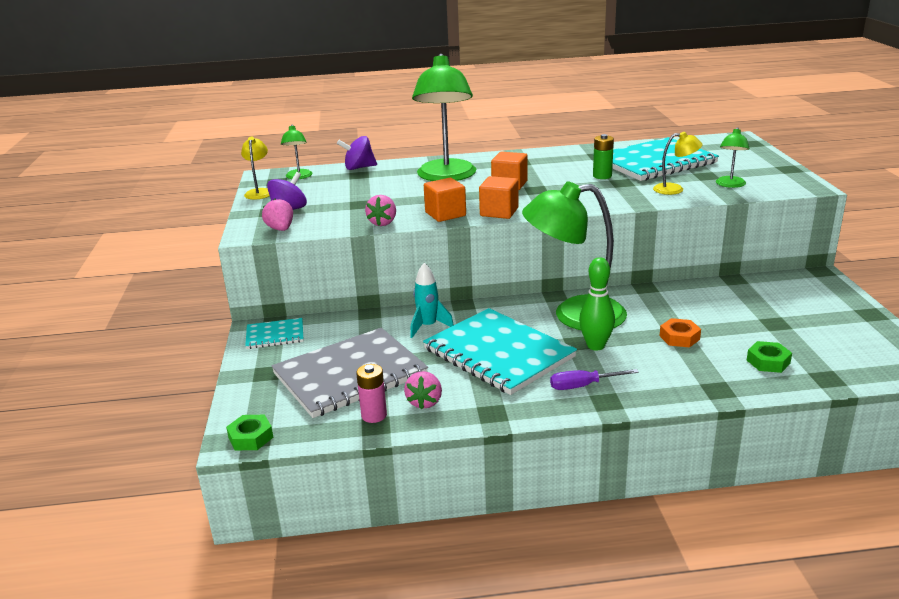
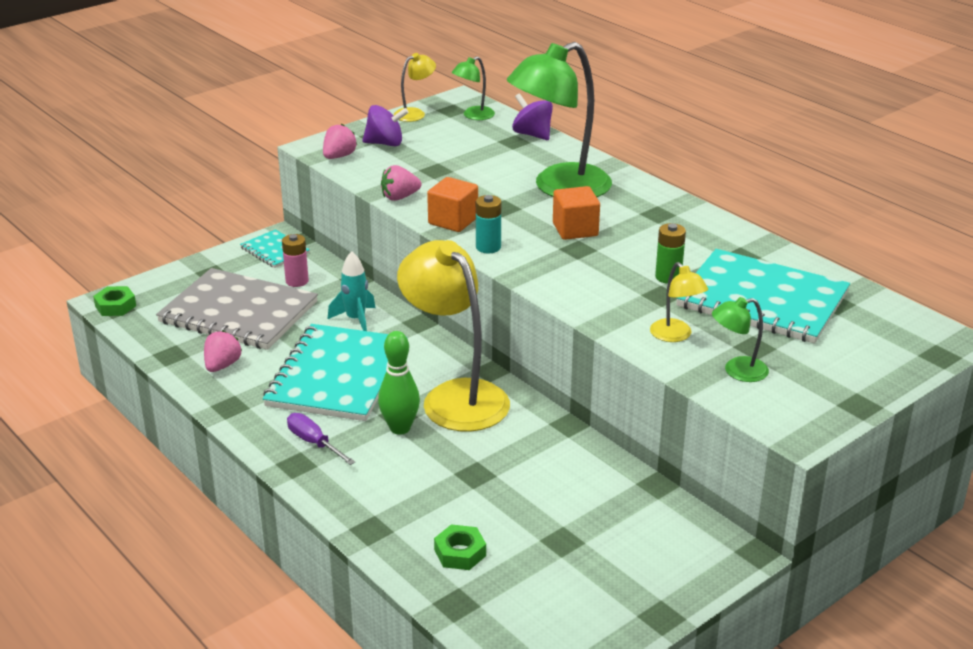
camera: 55 degrees right, 5 degrees up
(374, 415) = (184, 348): pink battery -> pink battery (297, 281)
(424, 402) = (222, 365): pink strawberry -> pink strawberry turned 135 degrees clockwise
(499, 212) = (488, 247): orange cube -> turquoise battery
(574, 315) = (455, 396): green lamp -> yellow lamp
(679, 337) = (465, 478): orange nut -> none

